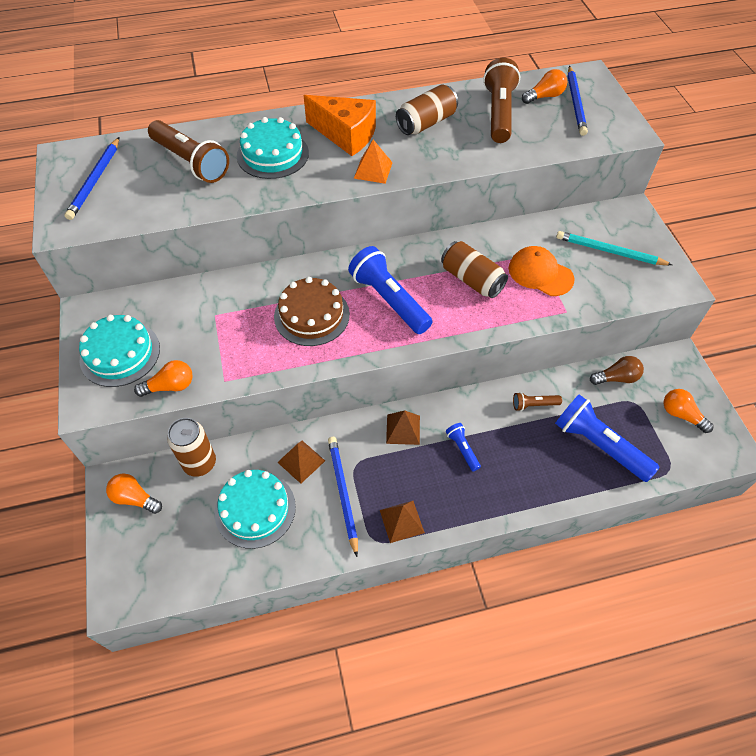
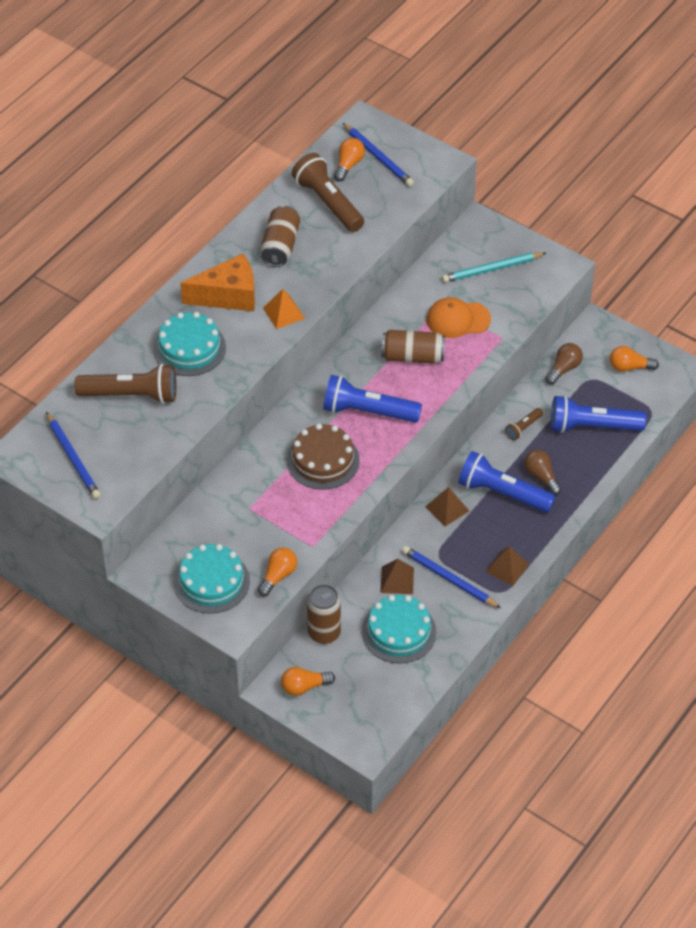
camera: 40 degrees left, 5 degrees down
(462, 449) = (502, 493): blue flashlight -> blue flashlight, size x2.10
(511, 458) = (541, 477): none -> brown light bulb

